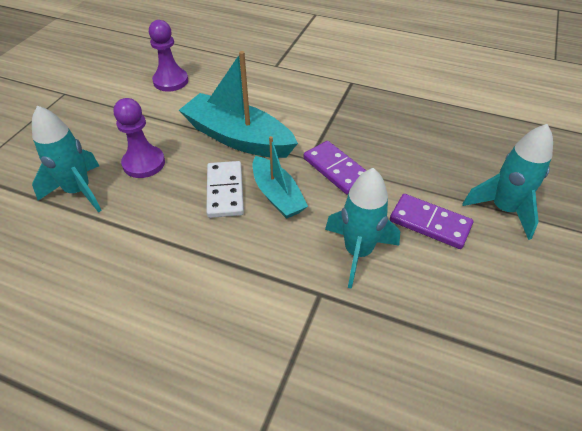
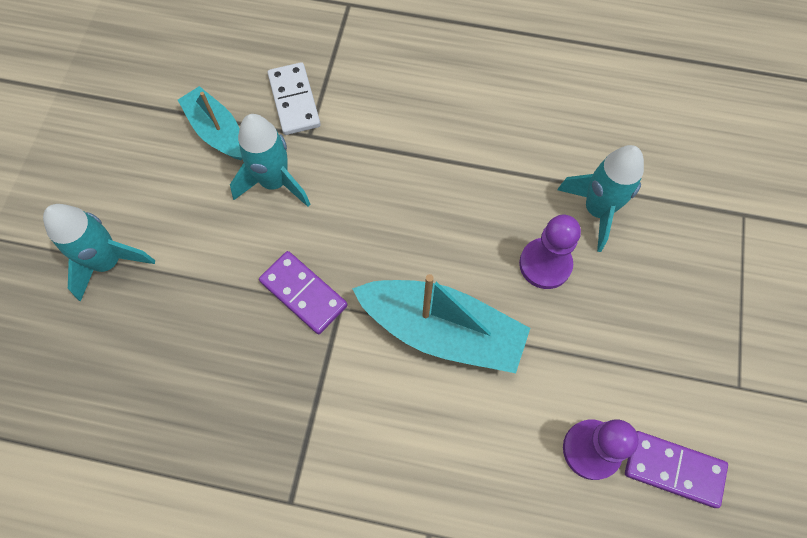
camera: 170 degrees right, 20 degrees up
(225, 191) = (431, 237): white domino -> white domino (294, 101)
(277, 195) = (369, 241): turquoise boat -> turquoise boat (217, 131)
(430, 223) = (196, 230): purple domino -> purple domino (673, 469)

